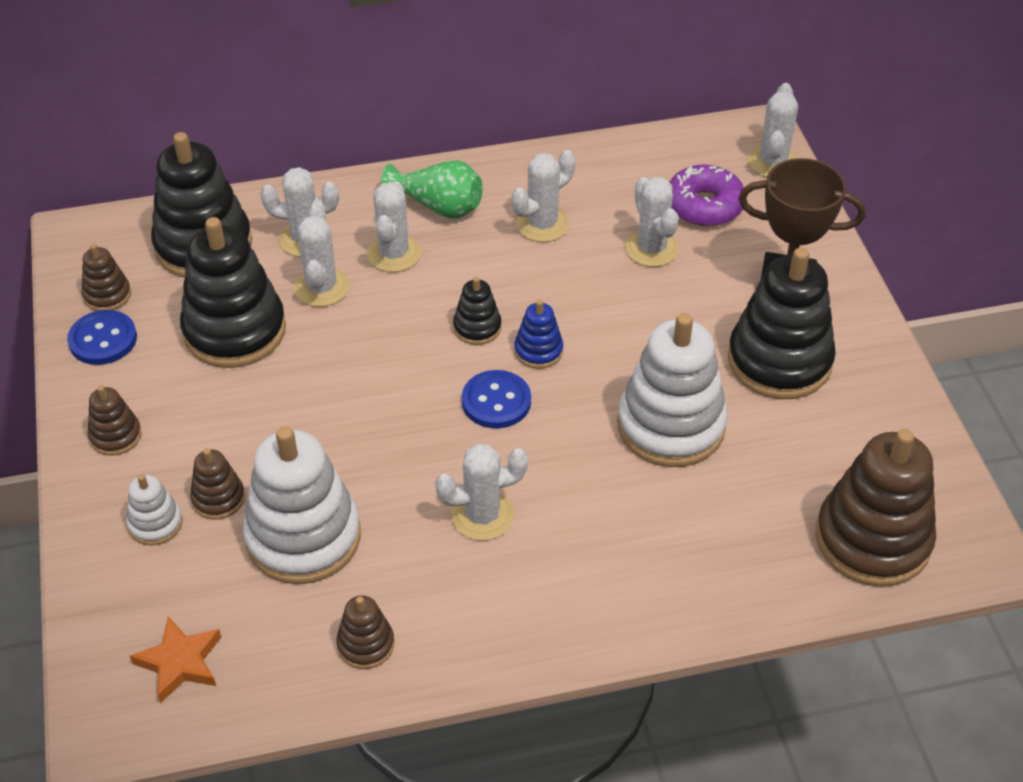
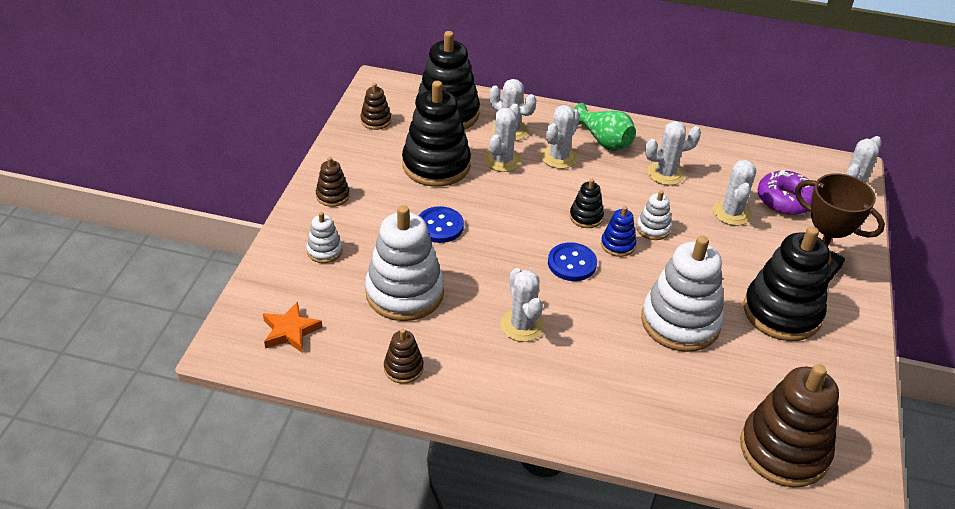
camera: 25 degrees right, 5 degrees down
(103, 339) = (358, 143): blue button -> blue button (440, 226)
(218, 498) = (369, 251): brown stacking toy -> none
(482, 516) = (522, 325): white cactus -> white cactus turned 60 degrees clockwise
(569, 310) = (653, 229): none -> white stacking toy

